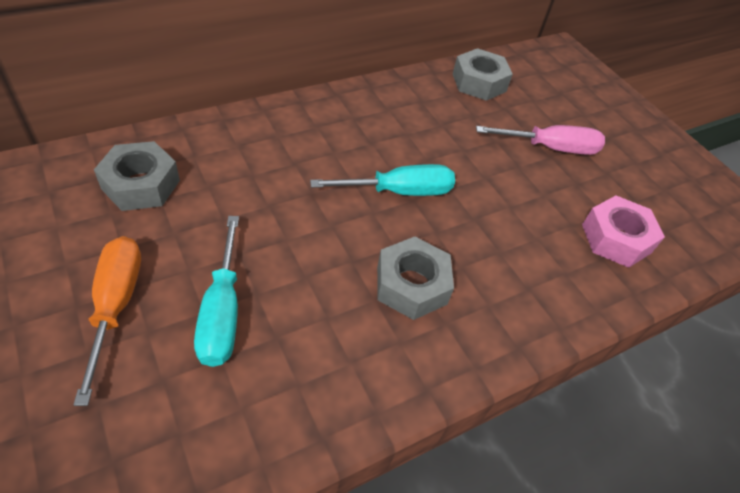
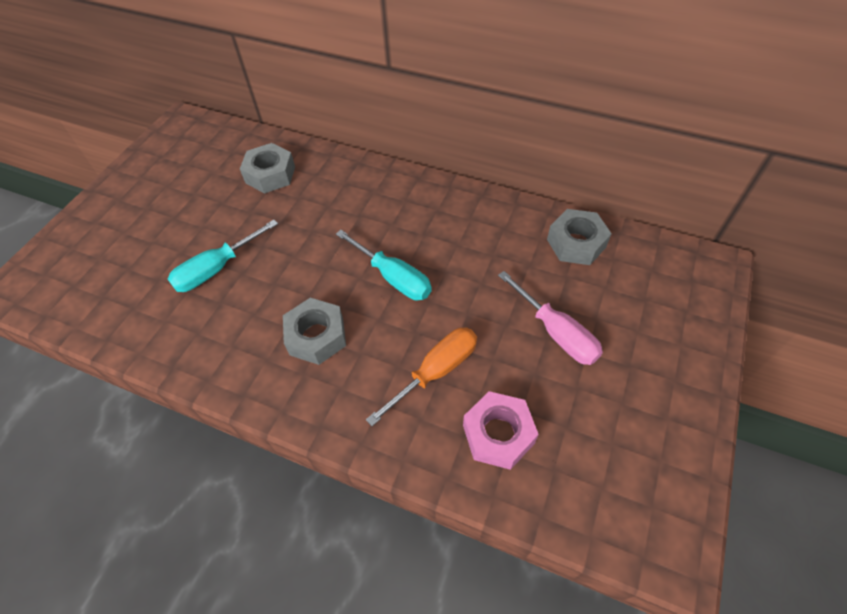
camera: 60 degrees right, 5 degrees up
(116, 306) = (185, 230): orange screwdriver -> orange screwdriver (435, 372)

